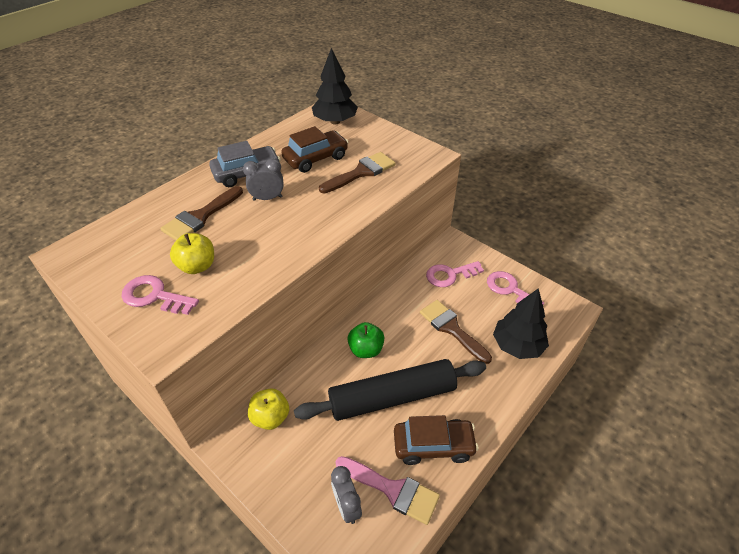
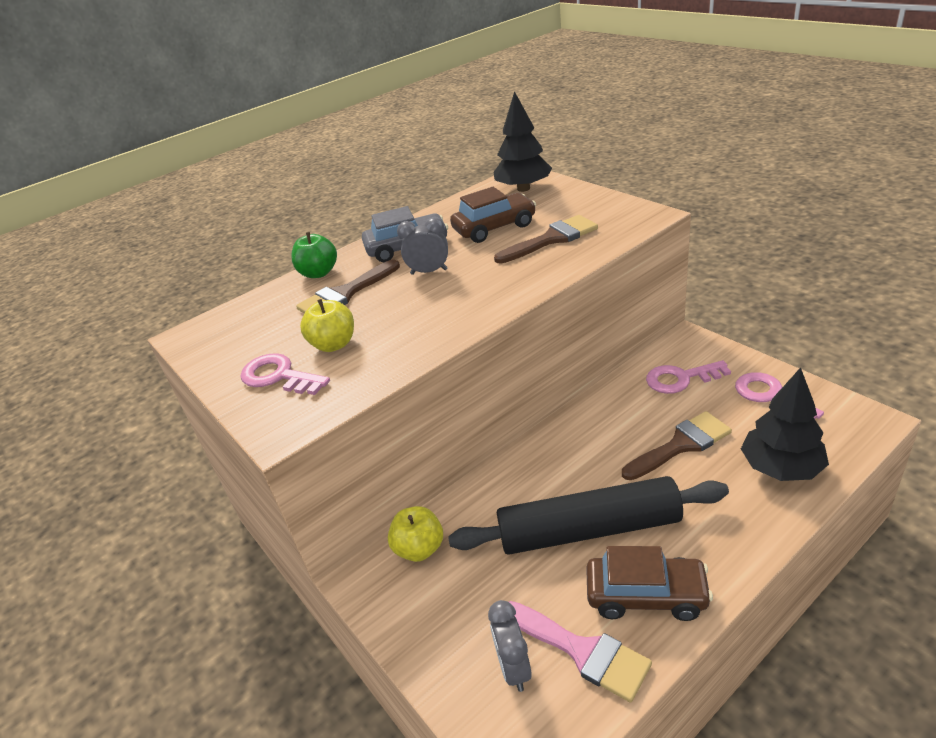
camera: 15 degrees right, 10 degrees down
(366, 349) = (555, 469): green apple -> green apple (319, 273)
(452, 329) = (681, 445): brown brush -> brown brush turned 90 degrees clockwise

